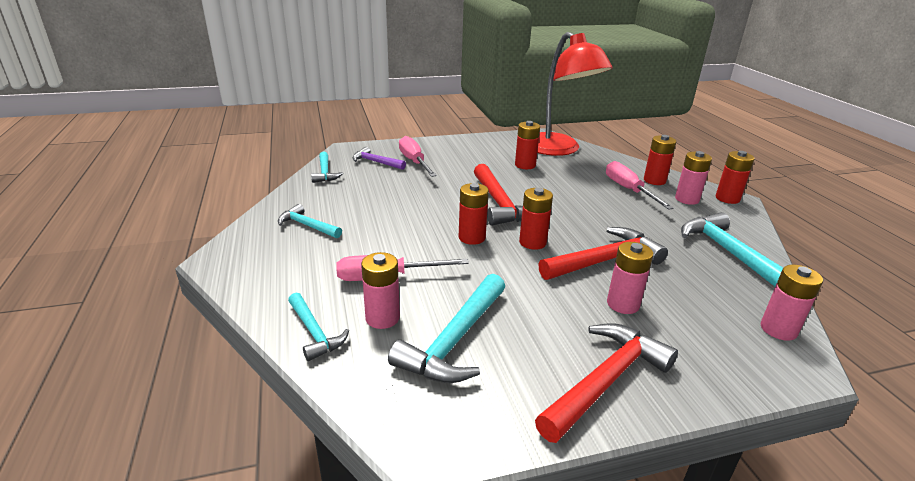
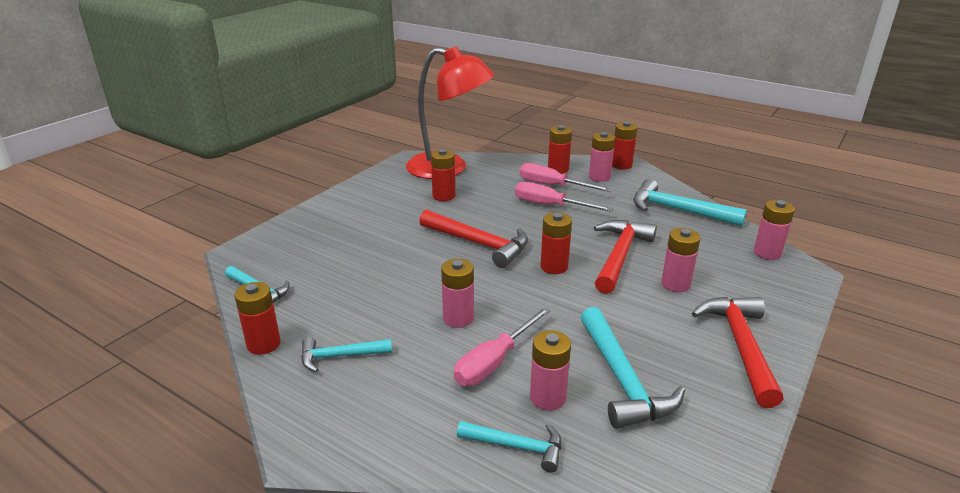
camera: 40 degrees left, 0 degrees up
(376, 162) = (297, 253): purple hammer -> none
(408, 240) = (458, 318): none -> pink battery
(414, 162) = (337, 236): pink screwdriver -> pink screwdriver (550, 205)
(472, 237) = (504, 287): red battery -> red battery (263, 344)

